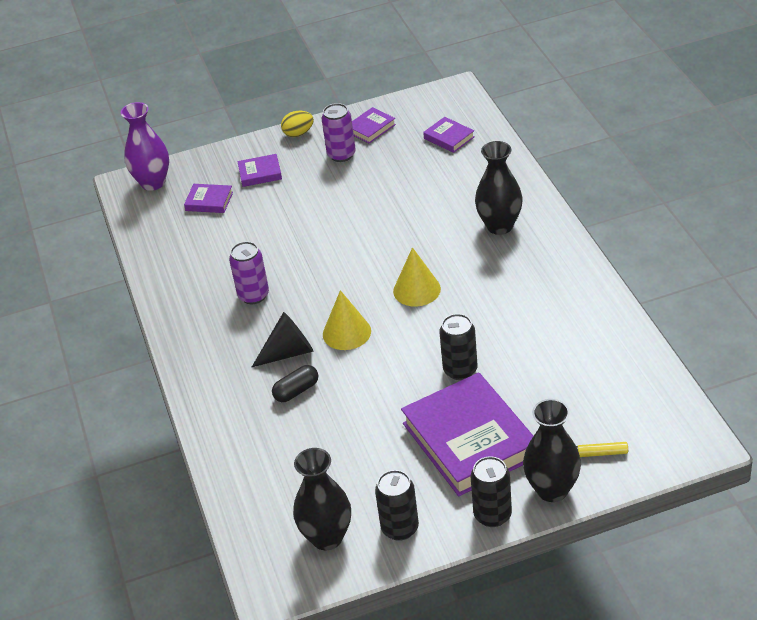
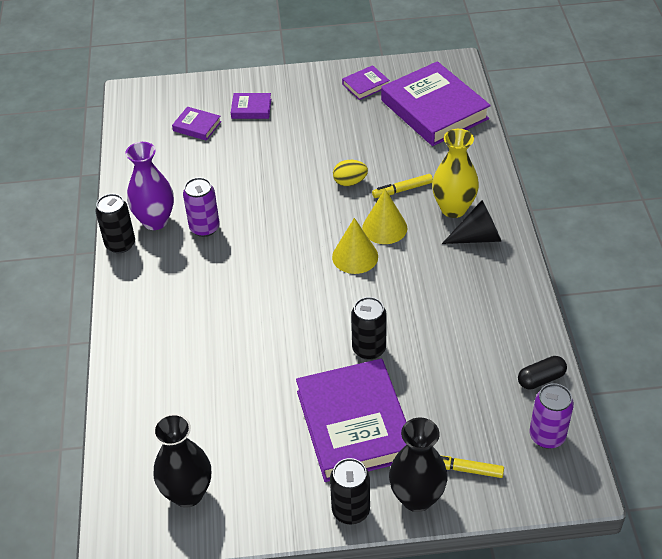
camera: 10 degrees right, 5 degrees up
(153, 183) = (154, 97): purple vase -> purple vase (155, 221)
(289, 352) = (217, 293): black cone -> black cone (478, 237)
(296, 391) = (210, 334): black capsule -> black capsule (541, 379)
(298, 133) = (298, 77): yellow egg -> yellow egg (350, 182)
(341, 155) = (330, 106): purple can -> purple can (547, 436)
(346, 332) = (276, 285): yellow cone -> yellow cone (384, 227)
(400, 528) = (258, 501): black can -> black can (120, 244)
(443, 219) = (402, 190): none -> yellow marker
(449, 138) = (434, 109): purple book -> purple book, size x2.27
(500, 226) = (453, 209): black vase -> yellow vase

